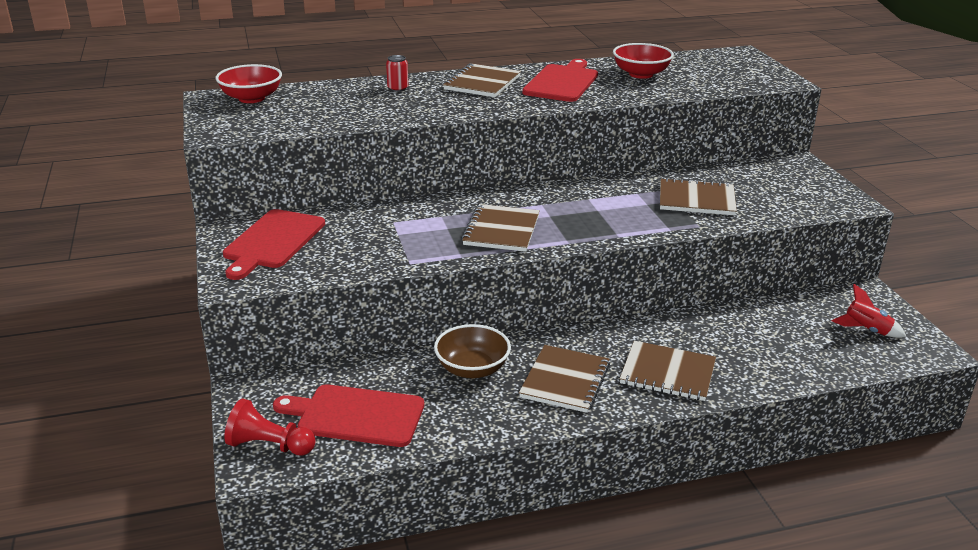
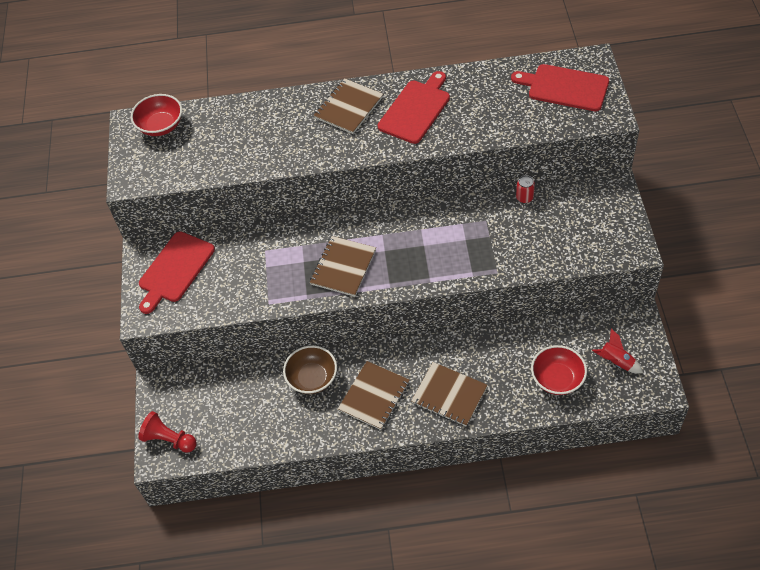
camera: 15 degrees right, 25 degrees up
(356, 415) = (227, 417): red cutting board -> red cutting board (564, 87)
(397, 88) = (277, 114): red can -> red can (524, 198)
(641, 74) = (488, 97): red bowl -> red bowl (557, 379)
(696, 199) = (507, 236): brown notebook -> none

